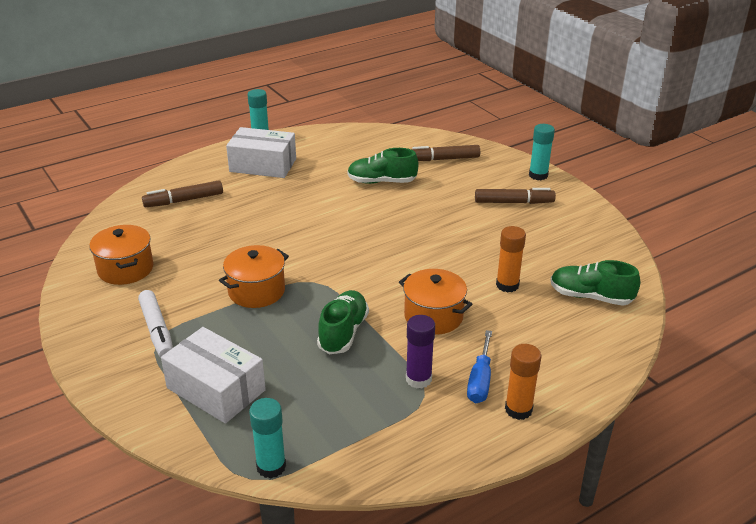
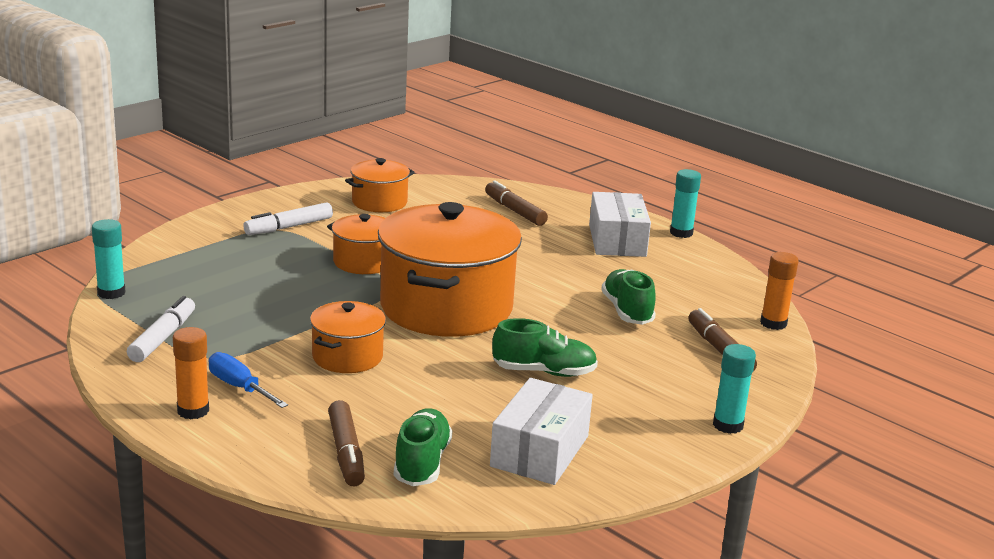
camera: 75 degrees right, 10 degrees down
(216, 389) = (210, 260): white box -> white box (540, 451)
(343, 332) = (306, 310): green shoe -> green shoe (544, 372)
(357, 258) = (446, 307): none -> orange pot
(381, 427) = (162, 338): none -> white marker
(418, 379) = (236, 353): purple glue stick -> none
(480, 380) = (239, 387): blue screwdriver -> blue screwdriver turned 45 degrees clockwise
(507, 285) = (426, 402): orange glue stick -> orange glue stick (773, 323)
(513, 202) = (633, 405): brown marker -> brown marker (346, 452)

